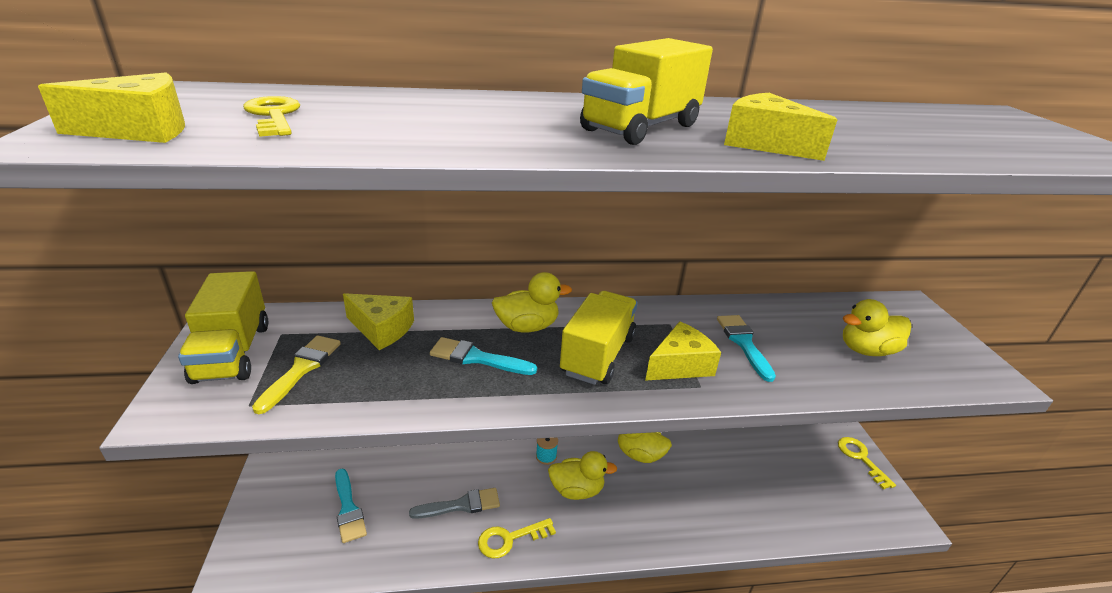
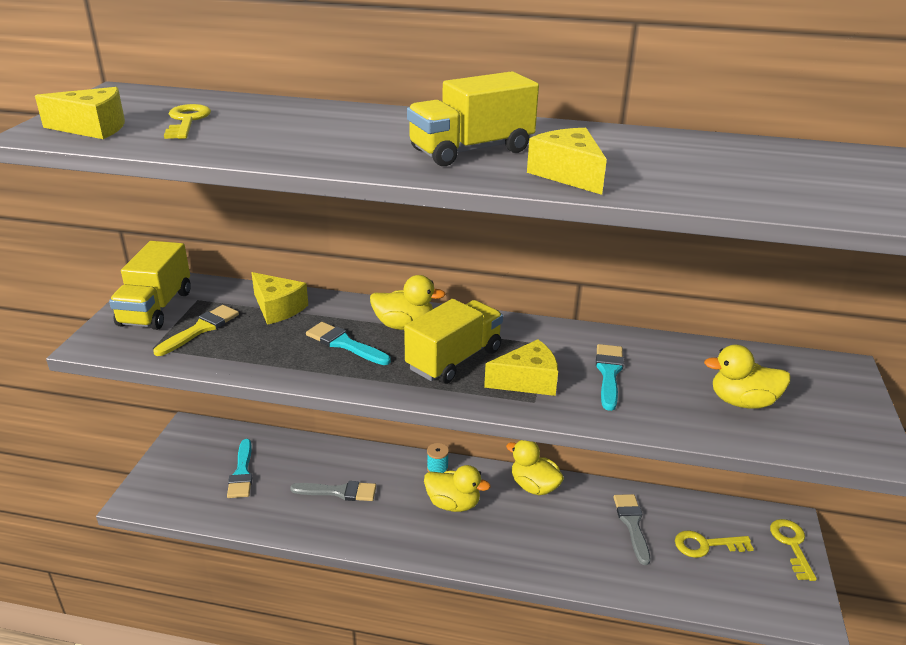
camera: 20 degrees right, 0 degrees up
(509, 539) = (370, 529): yellow key -> yellow key (705, 545)
(736, 471) = (632, 524): none -> grey brush

